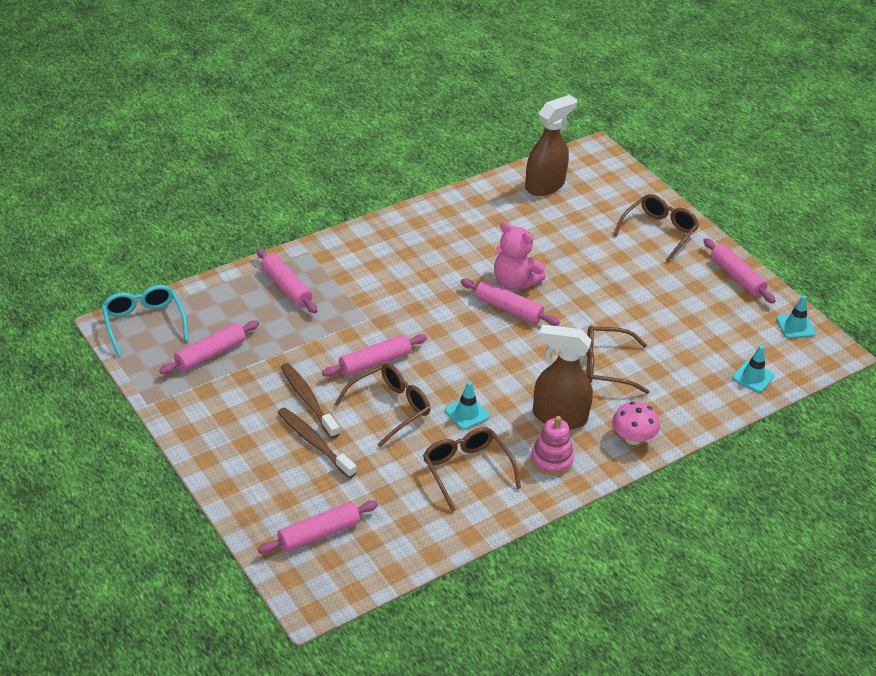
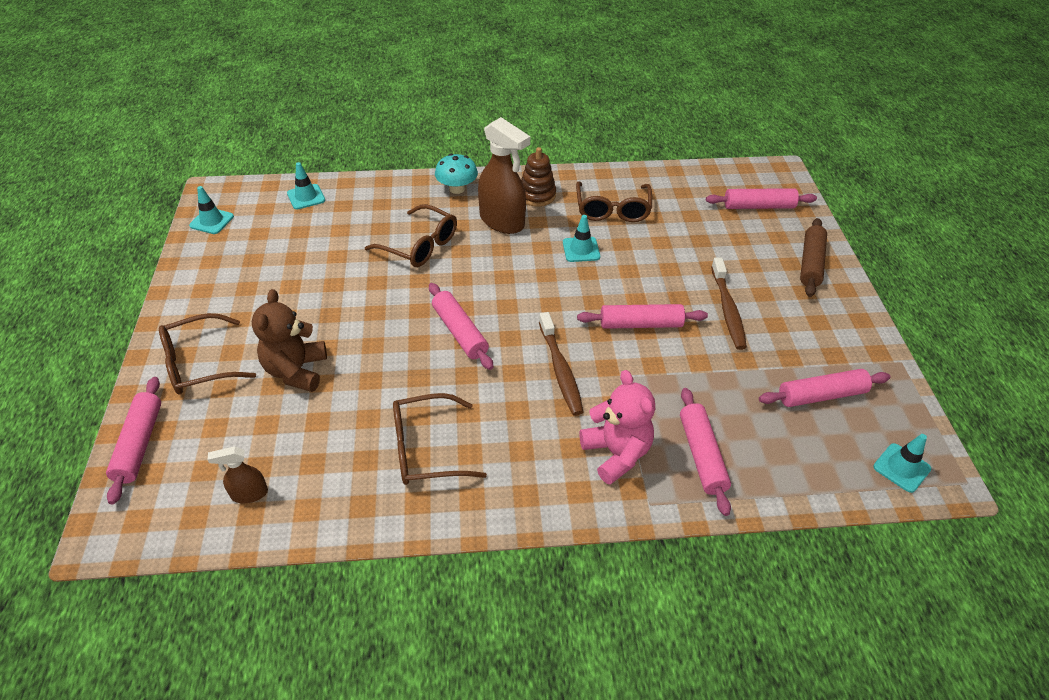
camera: 150 degrees left, 5 degrees up
(143, 323) = (901, 468): turquoise glasses -> turquoise traffic cone
(245, 477) = (810, 263): none -> brown rolling pin
(314, 442) = (736, 271): brown toothbrush -> brown toothbrush (560, 370)
(390, 408) = (649, 277): brown glasses -> brown glasses (426, 449)
(514, 282) = (425, 361): pink teddy bear -> pink teddy bear (616, 453)
(545, 185) = (249, 494): brown spray bottle -> brown spray bottle, size x0.50
(551, 460) = (537, 195): pink stacking toy -> brown stacking toy
(593, 248) = (296, 371): none -> brown teddy bear
(633, 438) = (457, 189): pink mushroom -> turquoise mushroom
(736, 277) = (194, 282): pink rolling pin -> pink rolling pin (139, 444)

